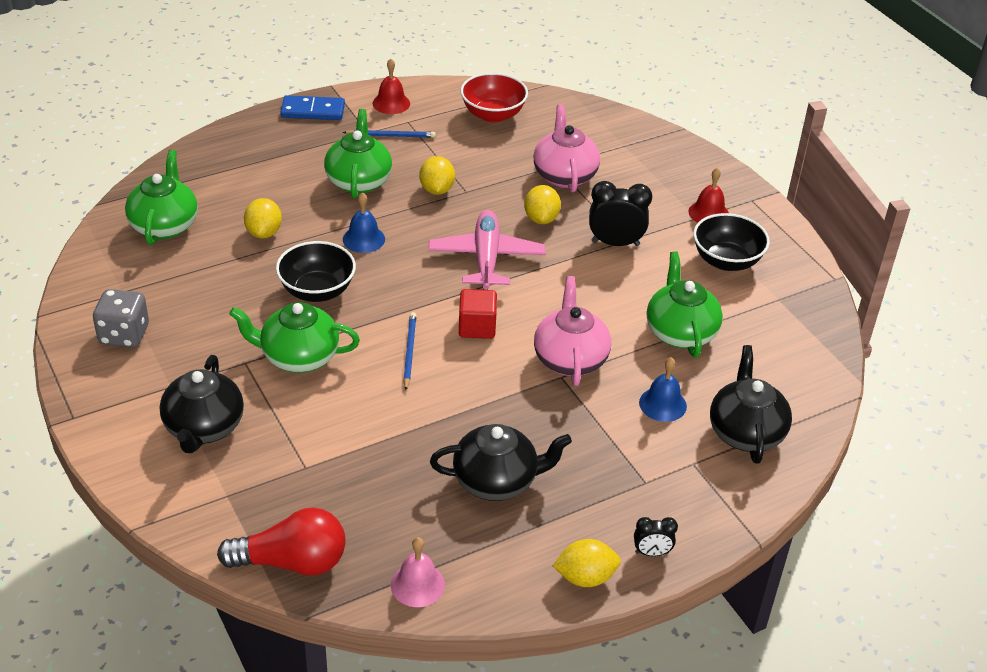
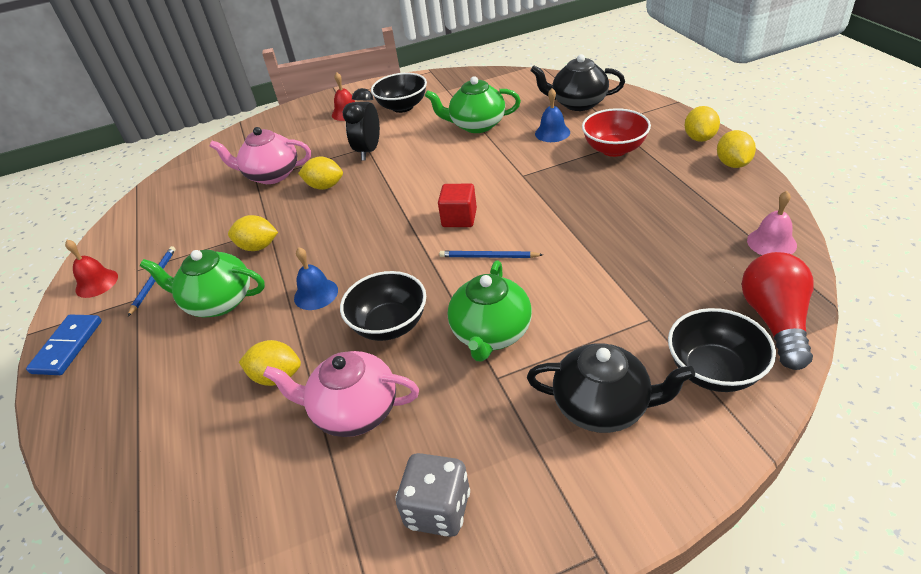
camera: 75 degrees left, 0 degrees up
(164, 225) = (224, 484): green teapot -> none
(233, 505) = (714, 371): none -> black bowl
(486, 258) = (369, 215): pink plane -> none
(493, 114) = (161, 215): red bowl -> red bowl (614, 149)
(496, 481) = (644, 204): black teapot -> none
(570, 359) = (503, 171): pink teapot -> pink teapot (354, 411)
(651, 552) = (699, 138): black clock -> yellow lemon

